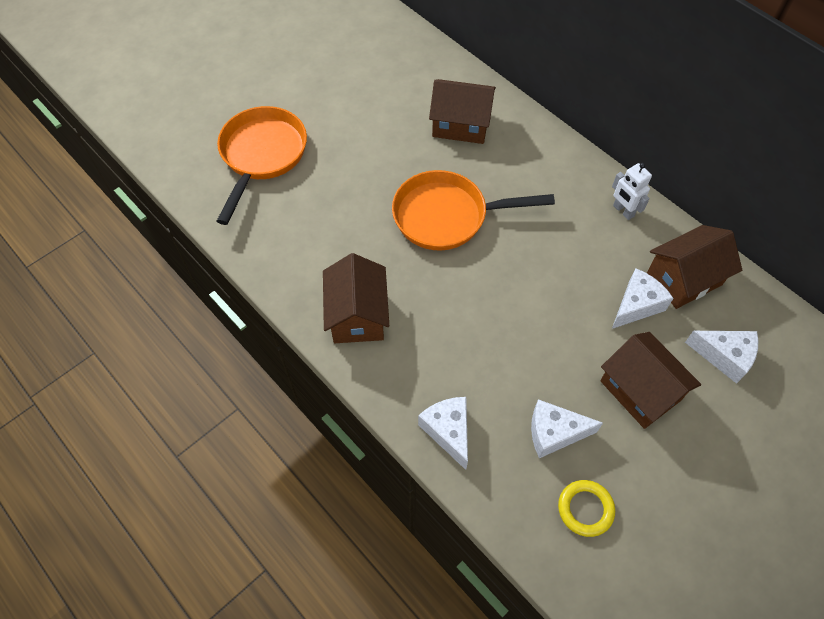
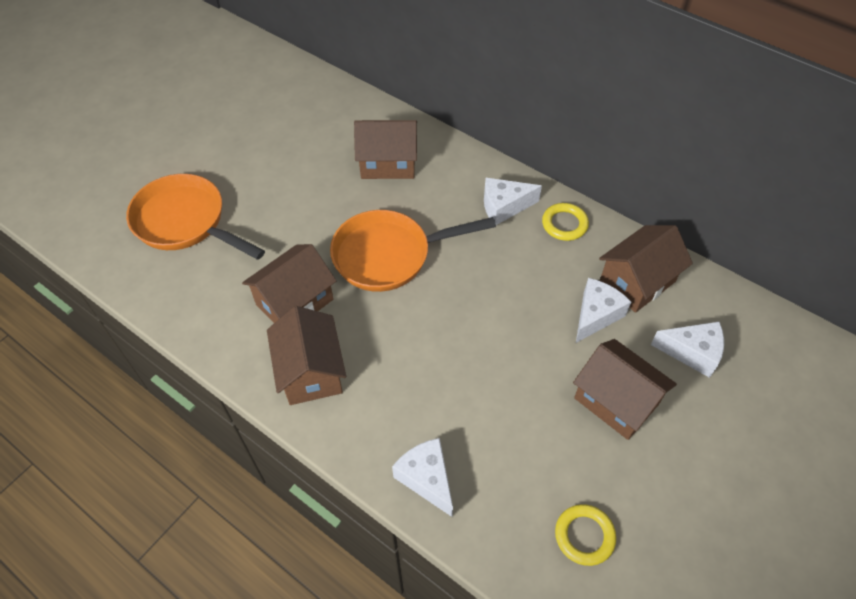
camera: 10 degrees left, 5 degrees down
(262, 156) = (185, 222): orange pan -> orange pan turned 60 degrees counterclockwise
(352, 247) = (294, 302): none -> brown house
(554, 433) = (537, 460): white cheese -> white cheese (504, 207)
(623, 211) = (564, 224): white robot -> yellow ring

